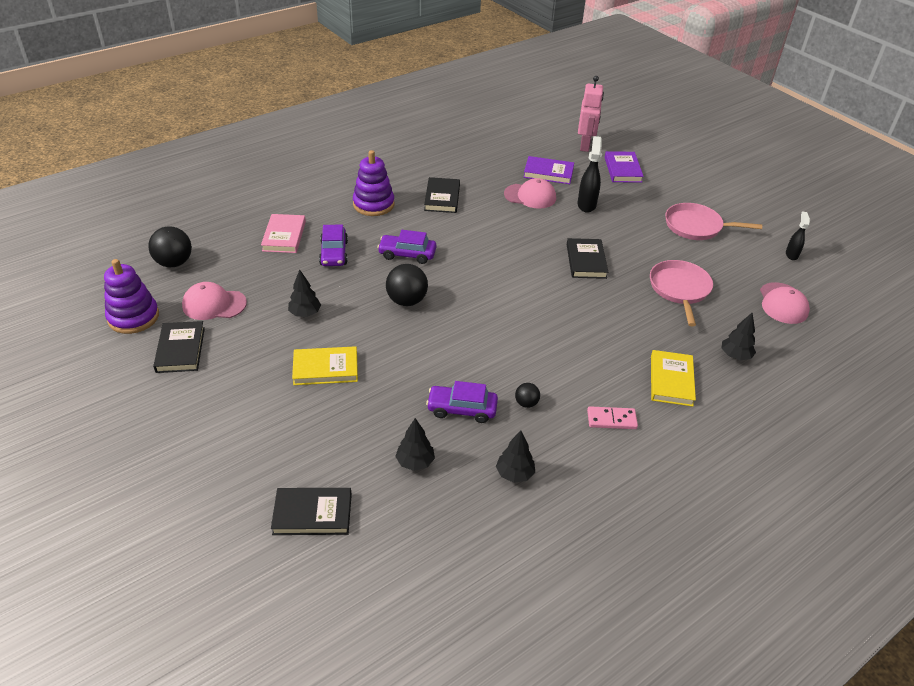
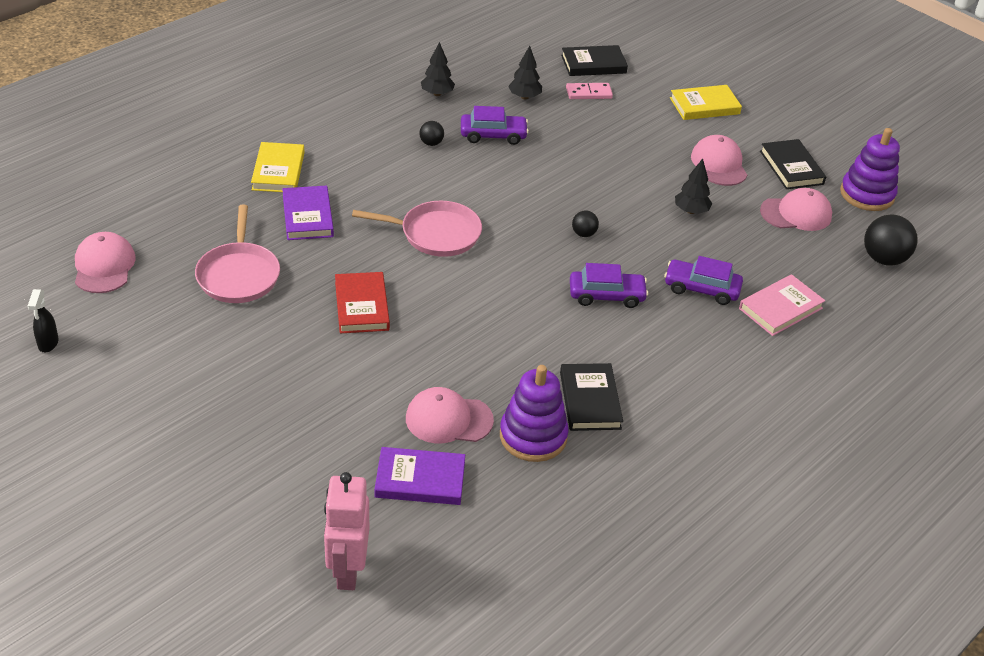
camera: 170 degrees right, 0 degrees up
(249, 358) = (719, 164): none -> pink cap
(284, 236) = (780, 308): pink book -> pink book turned 60 degrees clockwise
(325, 368) = (638, 160): yellow book -> yellow book (704, 106)
(334, 253) = (701, 289): purple car -> purple car turned 60 degrees counterclockwise
(373, 204) = (688, 376): purple stacking toy -> purple stacking toy (533, 436)
(407, 301) = (583, 234): black ball -> black ball, size x0.53
(586, 205) = (354, 410): black spray bottle -> none
(586, 261) = (361, 306): black book -> red book
(611, 420) = (347, 135): pink domino -> pink domino (588, 93)
(622, 169) = (280, 505): purple book -> purple book (307, 216)
(696, 226) = (180, 383): pink pan -> pink pan (436, 234)
(735, 356) = (196, 200): black tree -> none

